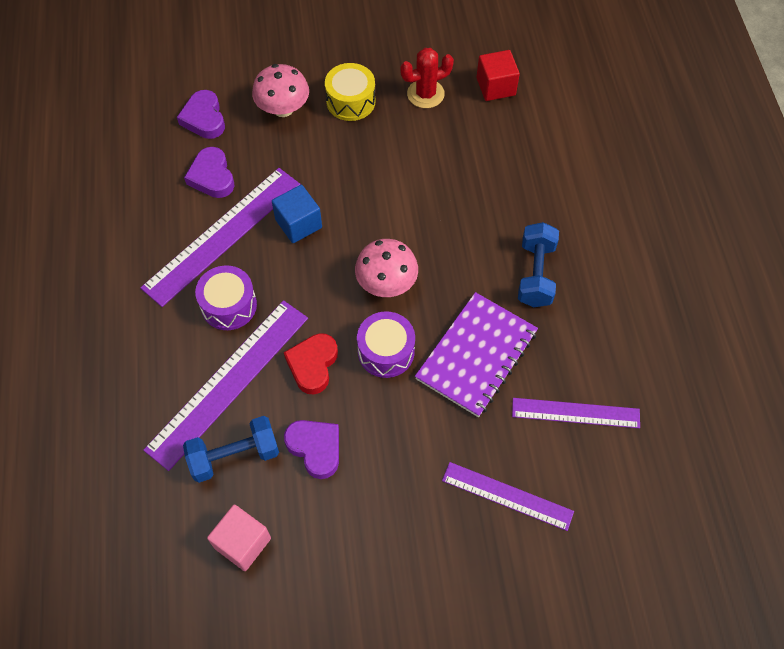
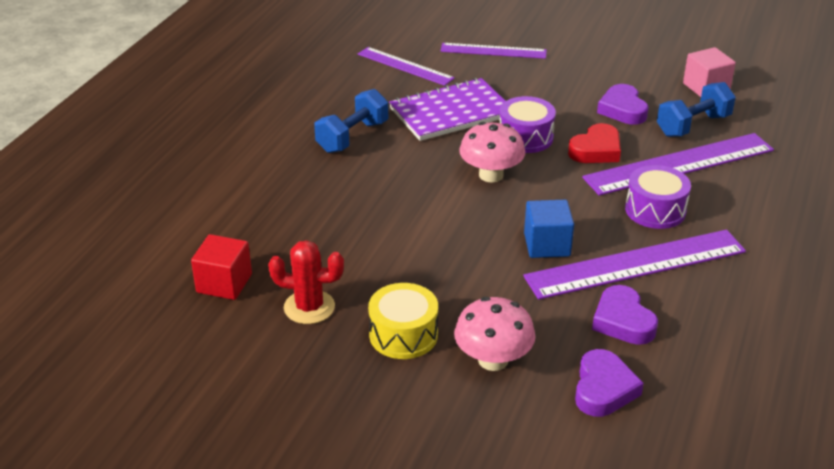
camera: 150 degrees left, 25 degrees down
(212, 176) = (623, 321): purple heart -> purple heart turned 150 degrees clockwise
(234, 456) = (693, 125): blue dumbbell -> blue dumbbell turned 45 degrees counterclockwise
(507, 496) = (493, 51): purple ruler -> purple ruler turned 45 degrees counterclockwise

